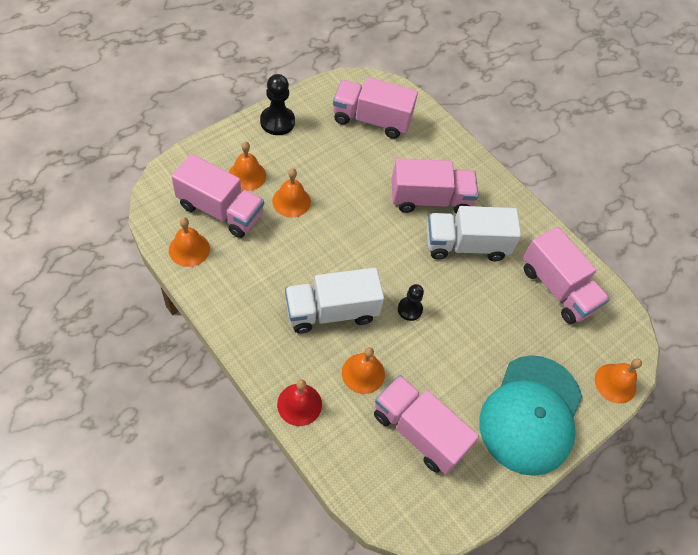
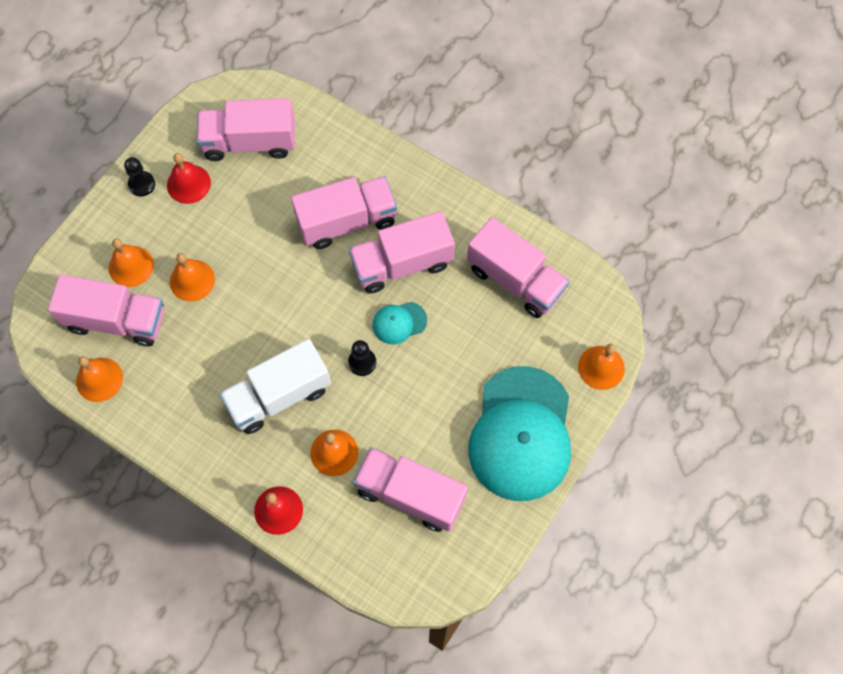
camera: 10 degrees left, 10 degrees up
(277, 122) = (142, 184): black pawn -> black pawn, size x0.63
(314, 133) = (188, 184): none -> red bell
(450, 289) = (399, 323): none -> turquoise cap
(466, 245) = (402, 263): white truck -> pink truck

